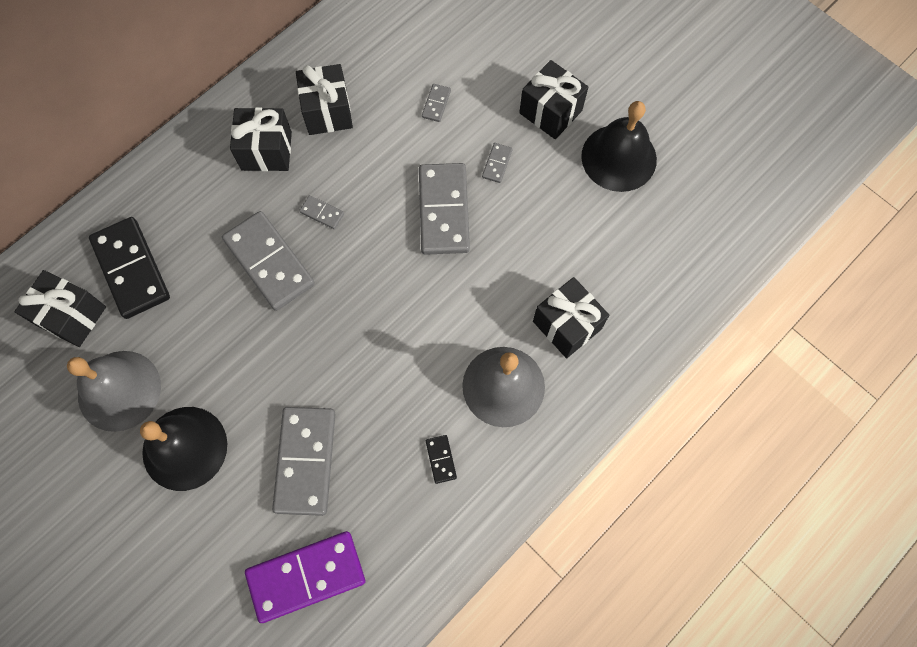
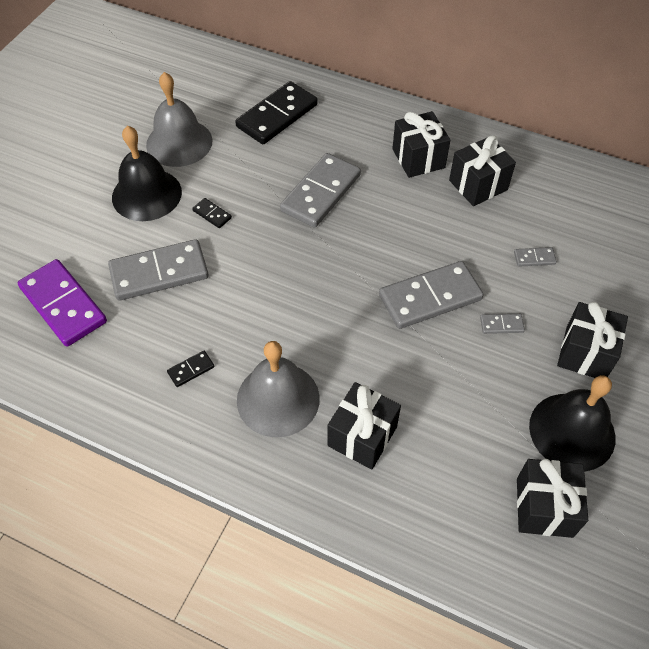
camera: 70 degrees right, 15 degrees down
(72, 316) = (226, 98): black gift -> black gift (544, 507)
(248, 383) = (212, 214): none -> black domino
(322, 213) = (382, 212): grey domino -> none

